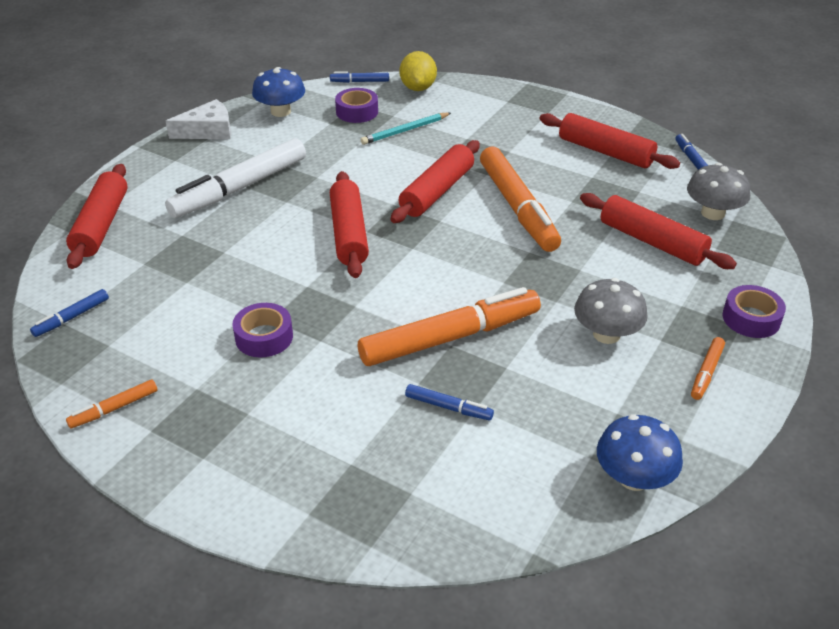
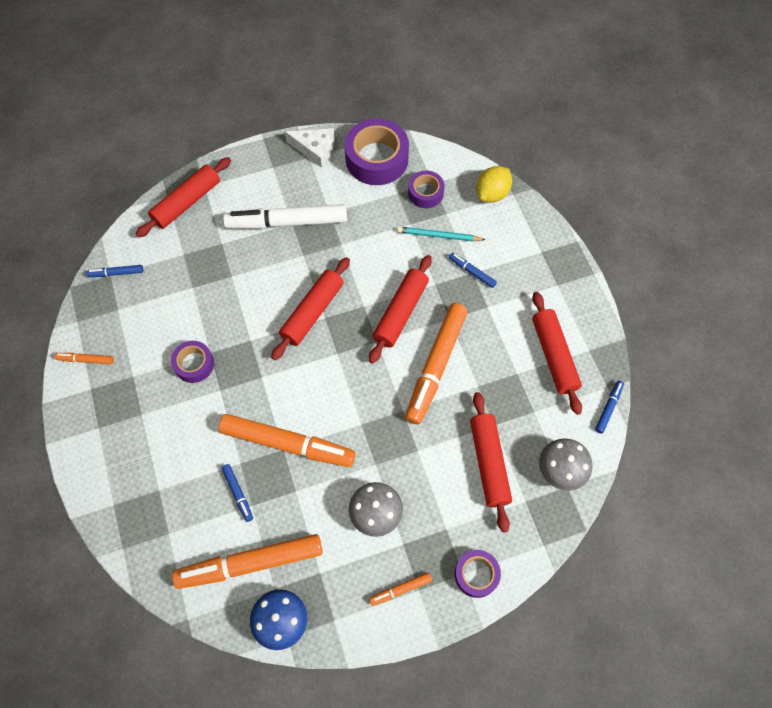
camera: 40 degrees right, 25 degrees up
(281, 111) = (377, 159): blue mushroom -> purple tape
(359, 81) = (458, 159): blue marker -> blue marker (472, 272)
(437, 191) = (400, 312): red rolling pin -> red rolling pin turned 45 degrees counterclockwise
(538, 454) = (250, 563): none -> orange marker

